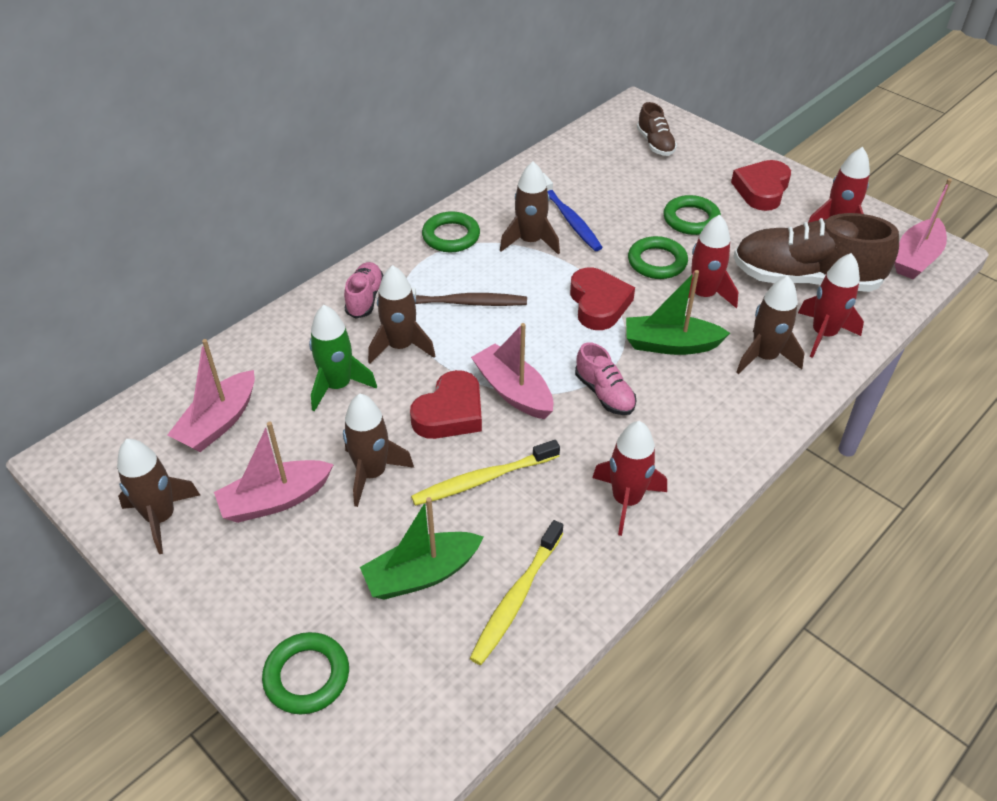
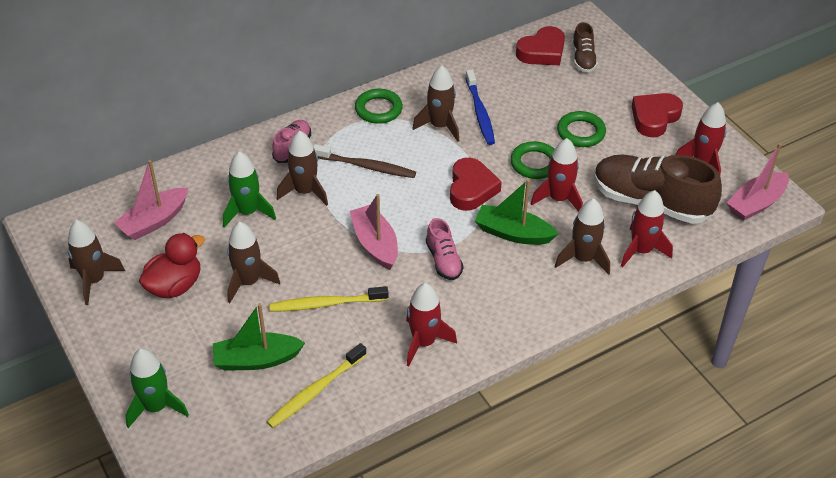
camera: 15 degrees right, 0 degrees up
(275, 500) = (175, 286): pink boat -> red duck
(307, 676) = (156, 407): green ring -> green rocket
(450, 413) = (322, 250): red heart -> red heart (542, 52)

